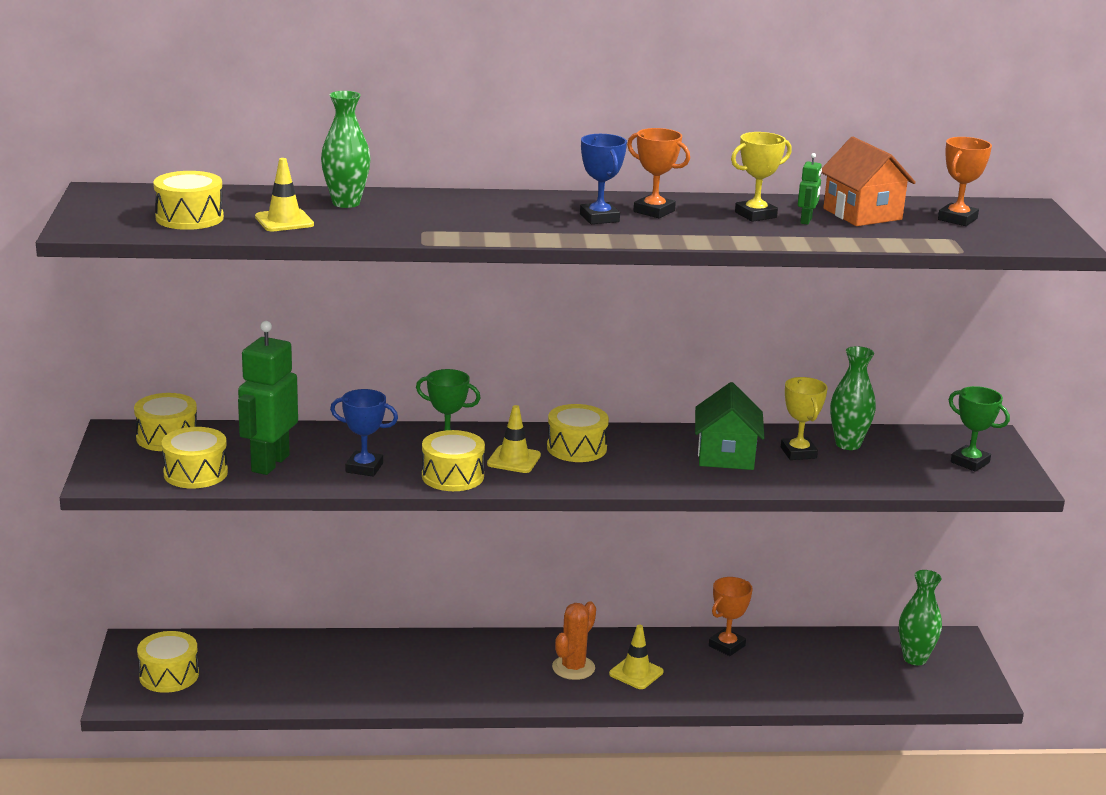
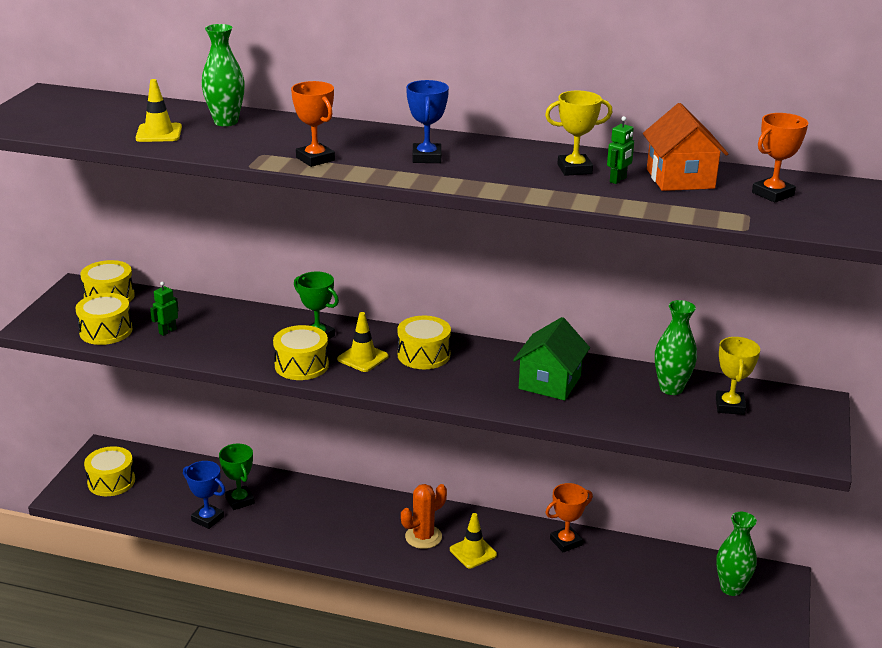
camera: 20 degrees right, 5 degrees up
(189, 218) = (88, 123): yellow drum -> none
(269, 463) = (167, 331): green robot -> green robot, size x0.44
(364, 468) = (237, 346): blue trophy -> blue trophy (207, 519)
(654, 211) = (483, 156): orange trophy -> orange trophy (315, 159)
(798, 453) = (618, 390): yellow trophy -> yellow trophy (730, 406)
(970, 462) = (778, 425): green trophy -> green trophy (240, 501)

